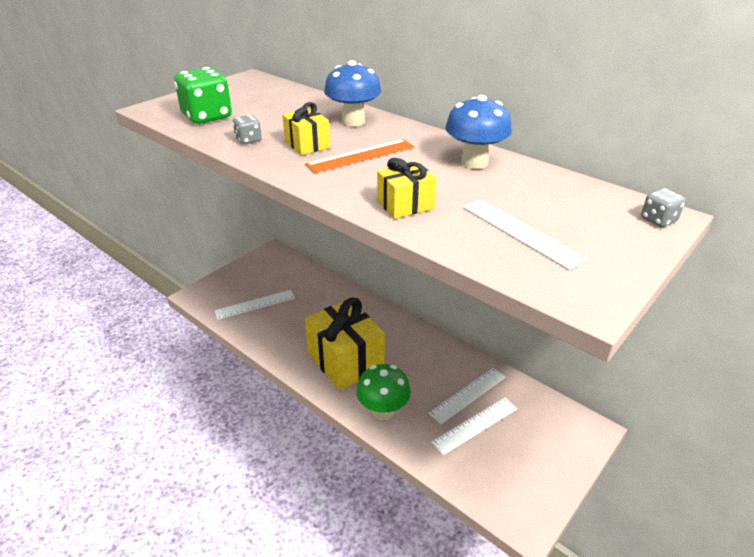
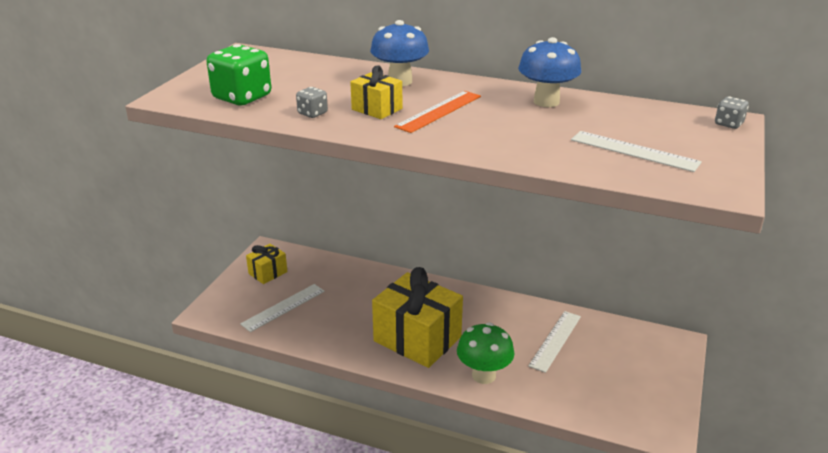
camera: 20 degrees left, 5 degrees down
(405, 205) = (520, 146): yellow gift -> yellow gift (268, 273)
(475, 425) = (577, 365): white ruler -> none

